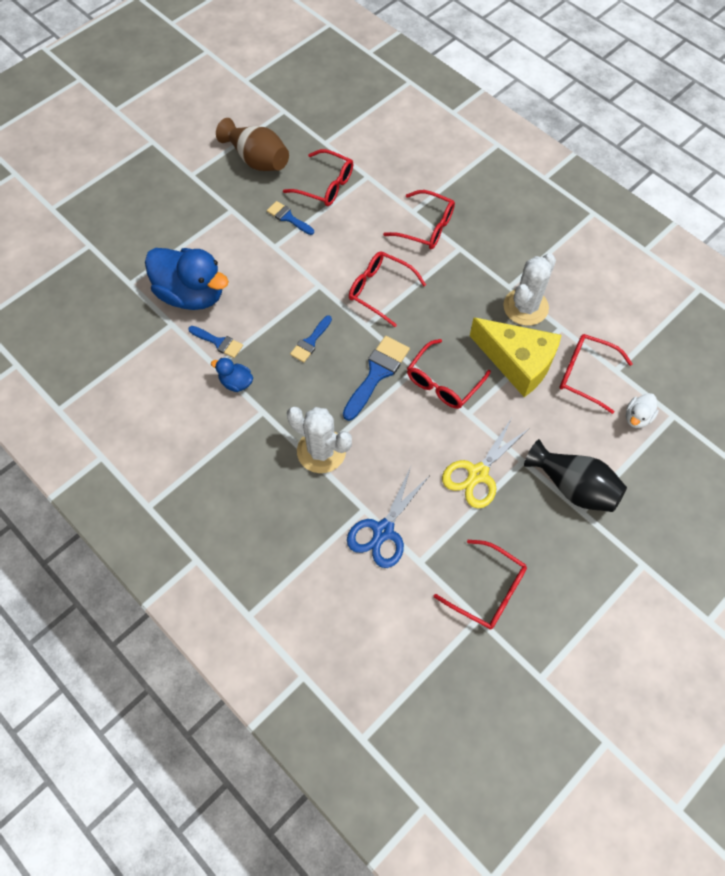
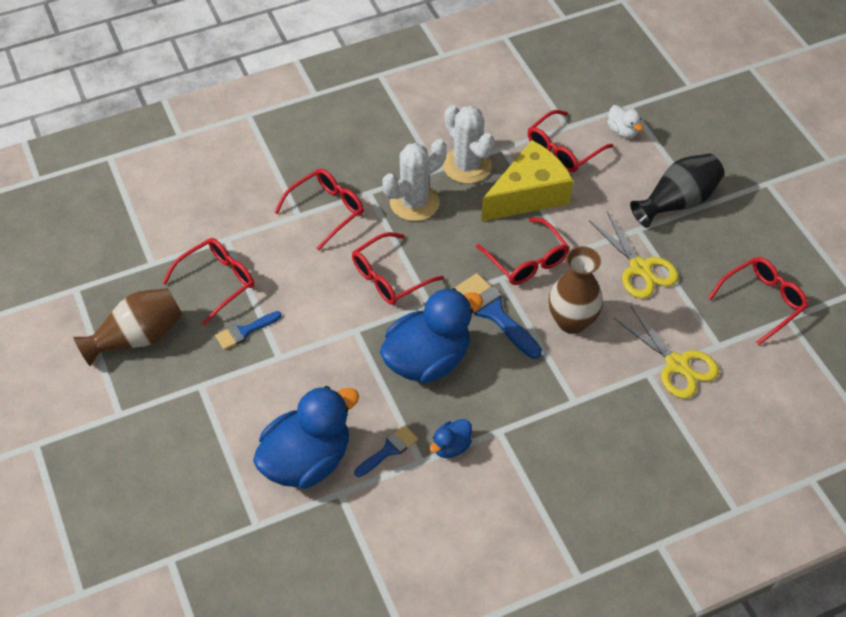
camera: 70 degrees left, 10 degrees down
(310, 341) = (427, 360): blue brush -> blue duck
(321, 451) = (568, 390): white cactus -> white cactus (414, 202)
(383, 531) = (677, 364): blue scissors -> yellow scissors
(393, 434) = (572, 321): none -> brown vase

